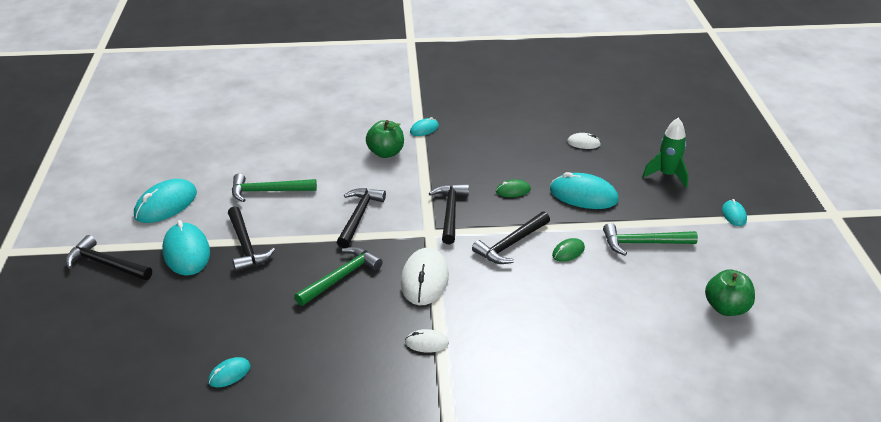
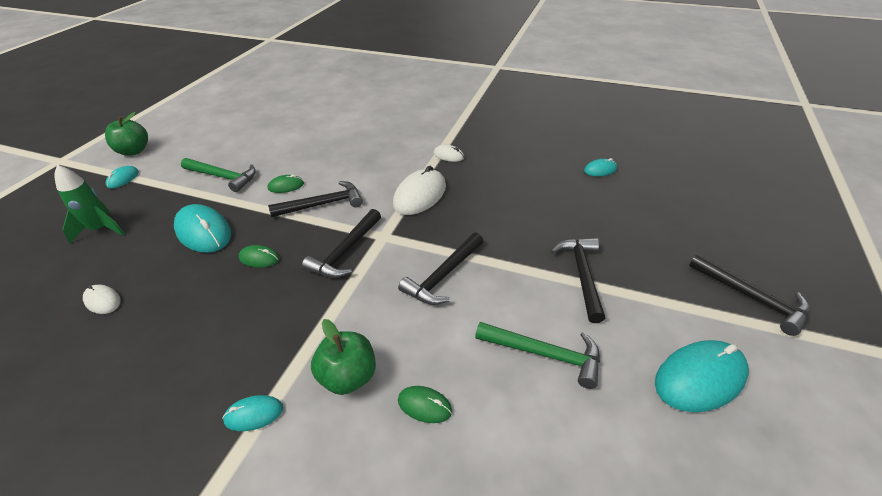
camera: 155 degrees left, 5 degrees up
(186, 252) = (653, 286): turquoise mouse -> none
(333, 153) = (424, 405): none -> green mouse
(341, 277) = (491, 216): green hammer -> none
(726, 308) = (238, 129): green apple -> green apple (134, 151)

